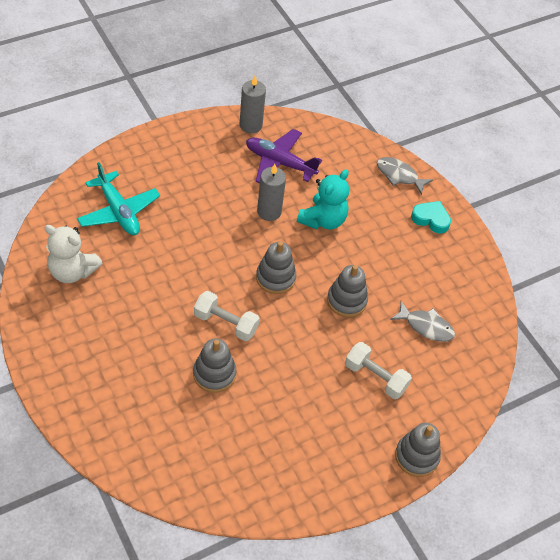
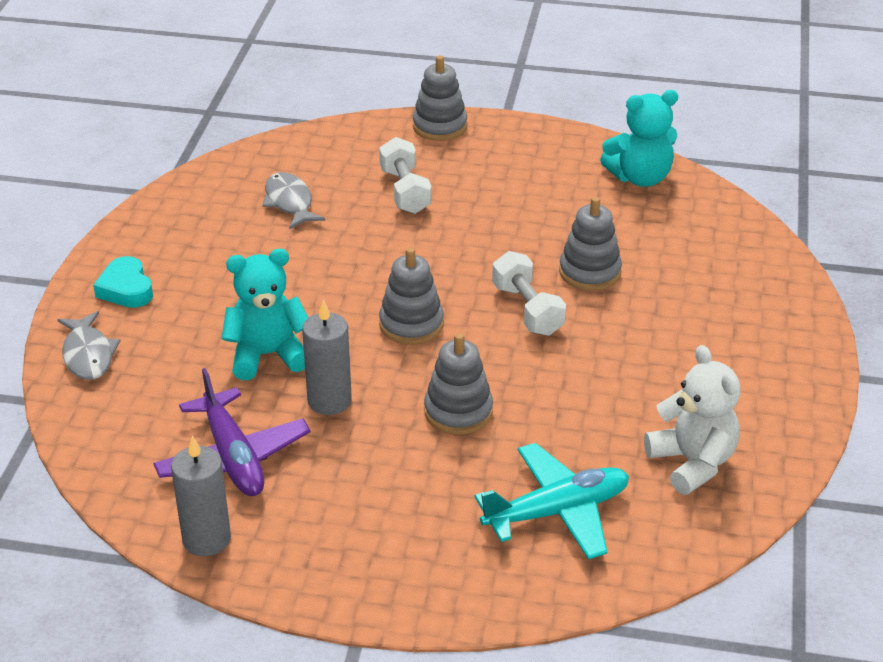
camera: 135 degrees left, 15 degrees down
(118, 211) = (556, 512): turquoise plane -> turquoise plane turned 60 degrees clockwise
(248, 488) = (640, 177): none -> turquoise teddy bear
(346, 300) = (350, 263): grey stacking toy -> grey stacking toy (458, 412)

